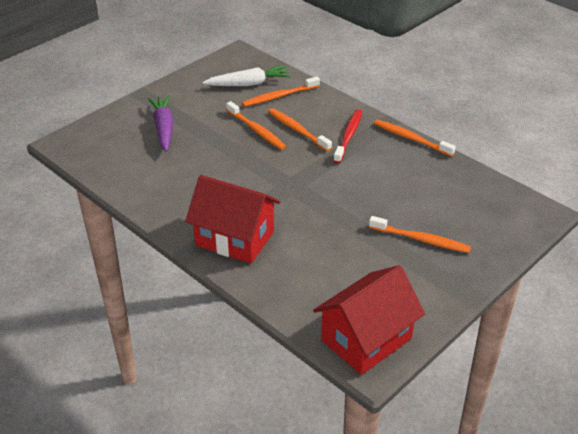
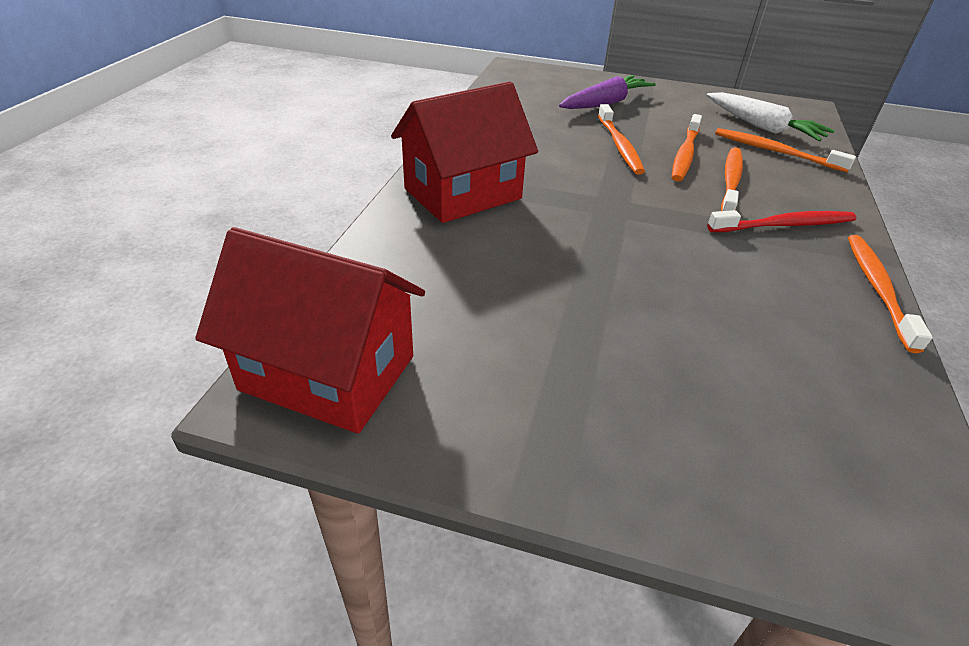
camera: 60 degrees right, 0 degrees up
(235, 238) = (462, 194): red house -> red house turned 60 degrees clockwise
(421, 239) = (634, 374): orange toothbrush -> orange toothbrush (619, 146)

